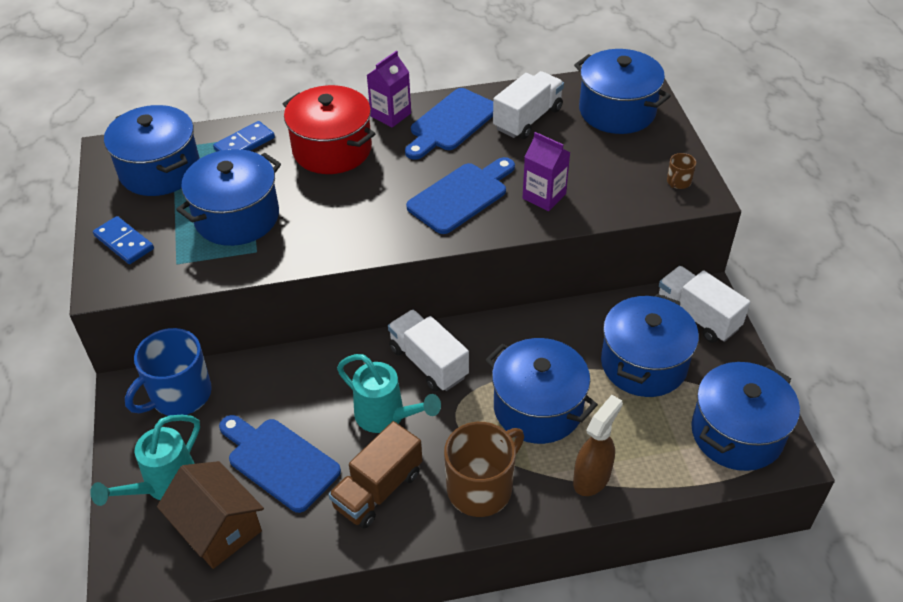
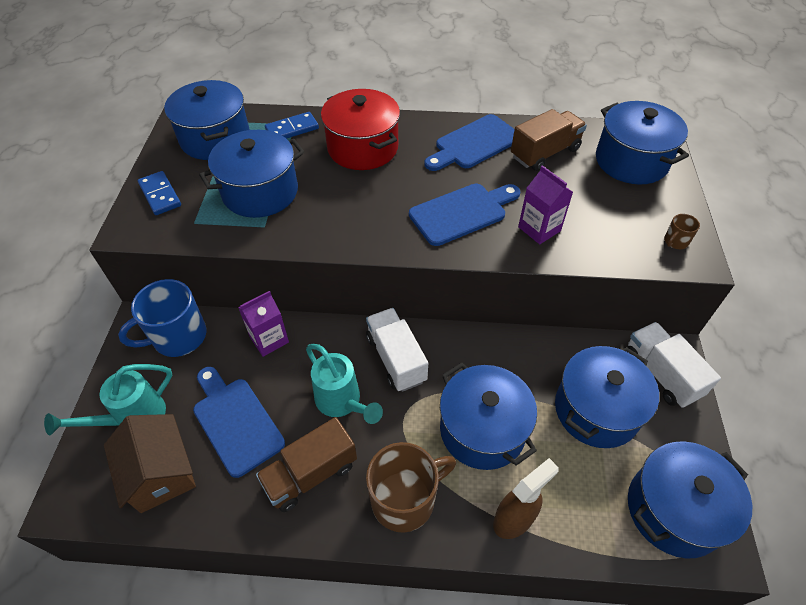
camera: 15 degrees right, 5 degrees up
(390, 115) = (423, 127): purple carton -> purple carton (269, 339)
(527, 119) = (545, 153): white truck -> brown truck

